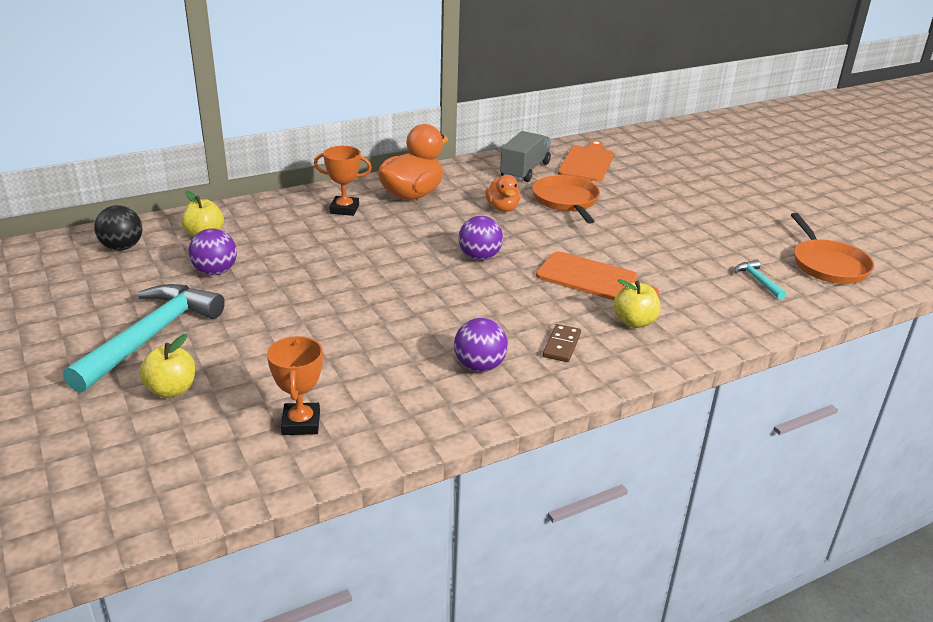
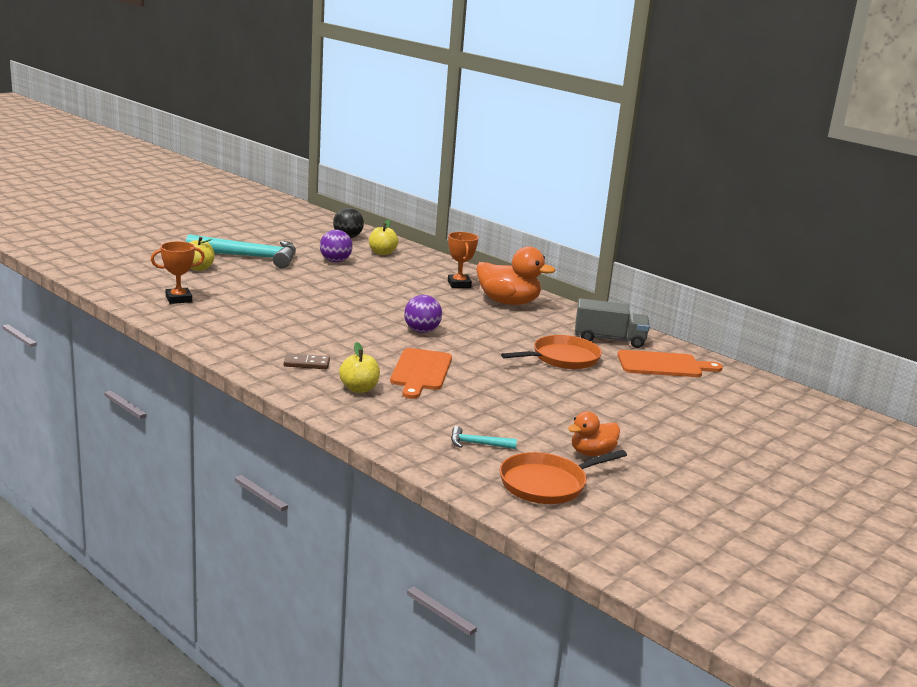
camera: 70 degrees right, 10 degrees down
(479, 366) = (263, 339): purple ball -> none
(502, 208) = (518, 334): orange duck -> orange duck (592, 453)
(757, 280) = (477, 444): turquoise hammer -> turquoise hammer turned 135 degrees counterclockwise

